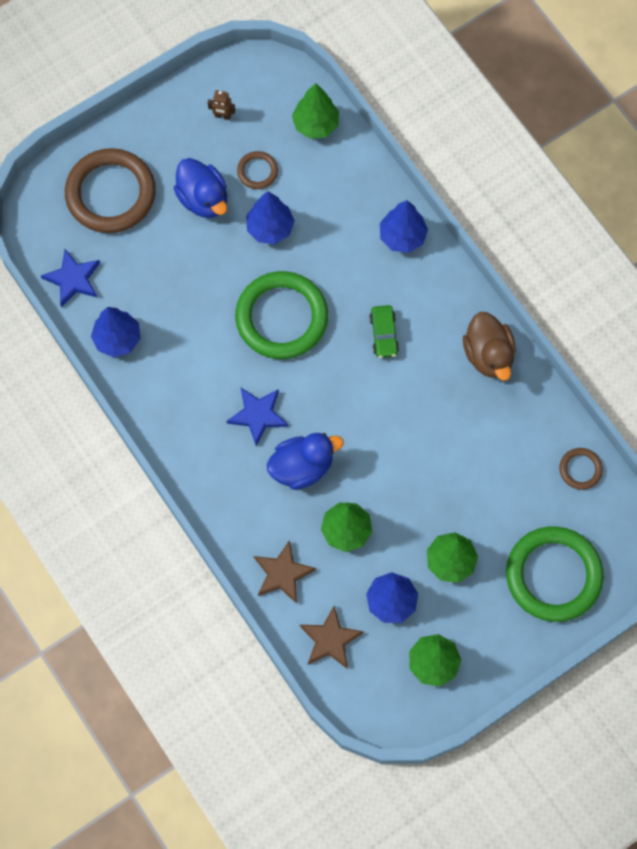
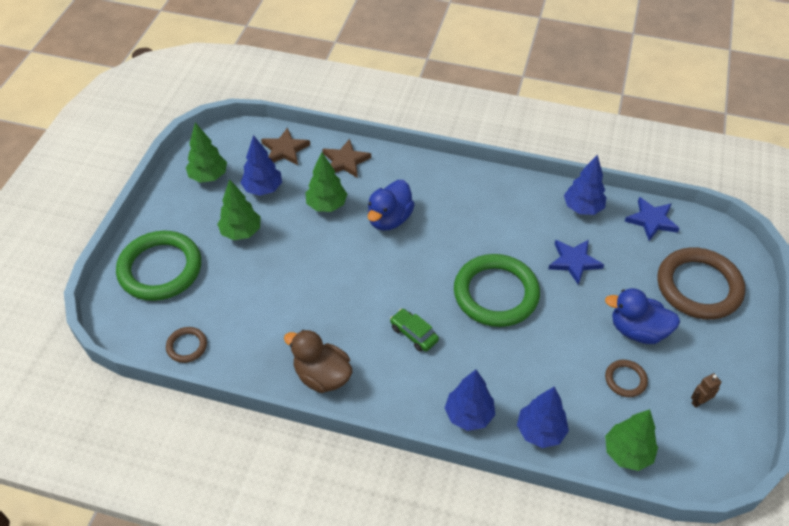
camera: 140 degrees right, 20 degrees down
(258, 415) = (448, 227): blue star -> blue star (574, 261)
(270, 228) = (570, 346): blue tree -> blue tree (540, 431)

